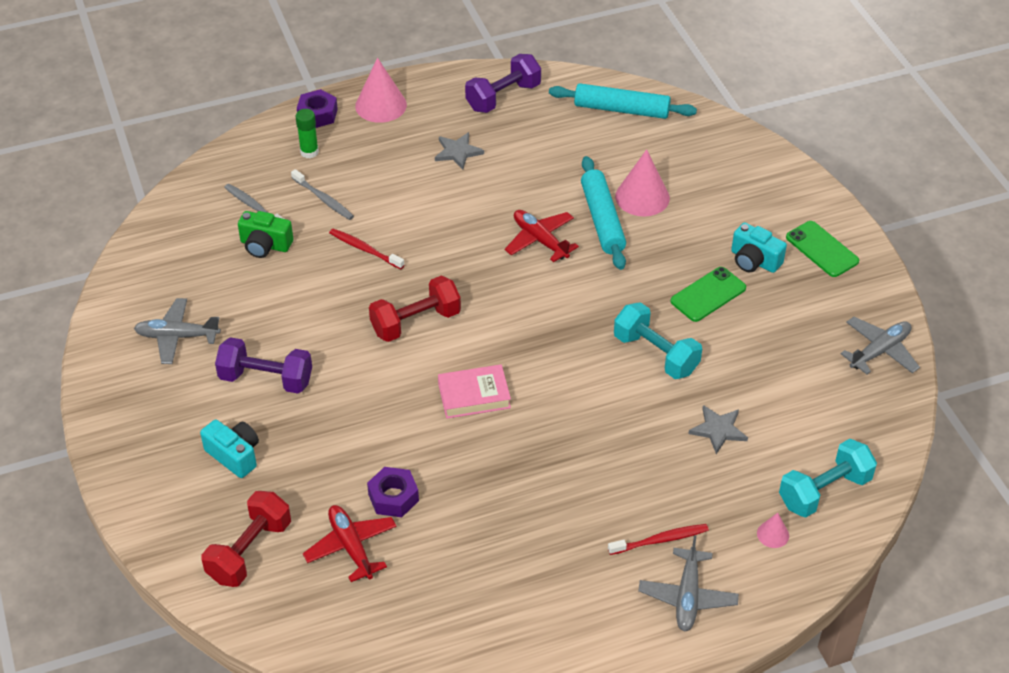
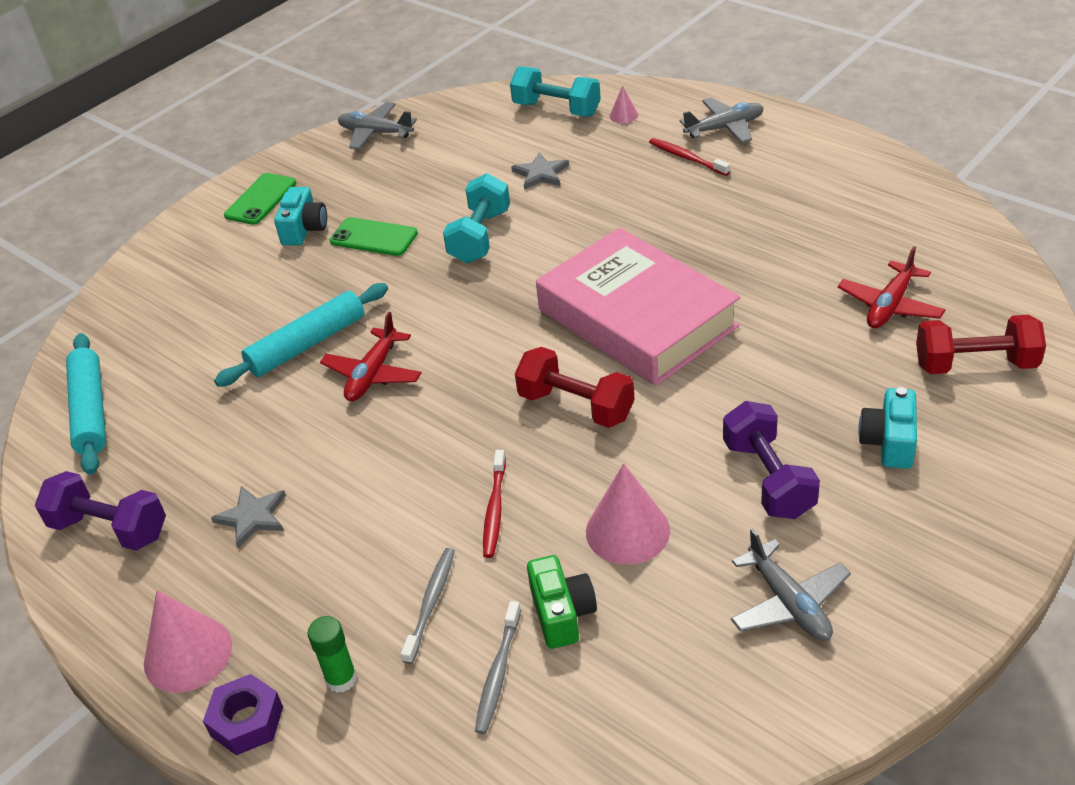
camera: 115 degrees left, 5 degrees down
(393, 497) = (809, 308): purple nut -> none
(474, 396) = (637, 318): pink book -> pink book, size x2.19
(642, 197) = (250, 332): pink cone -> pink cone (627, 531)

